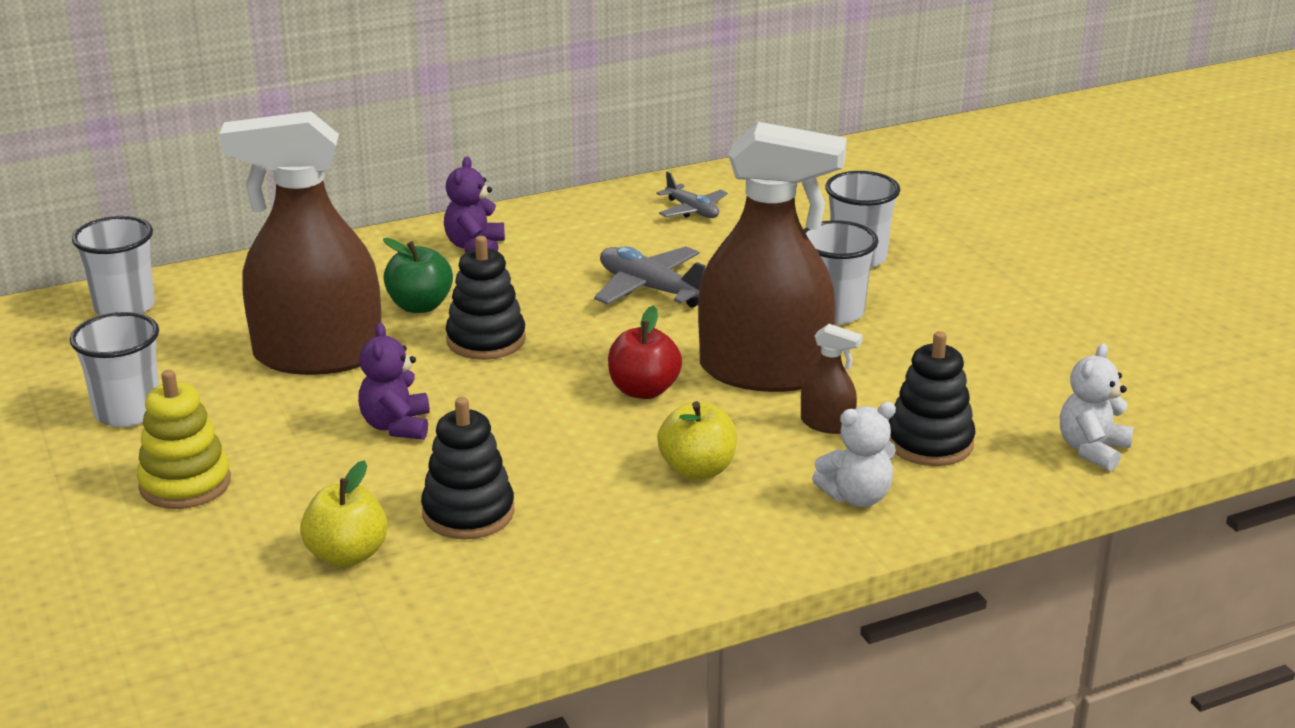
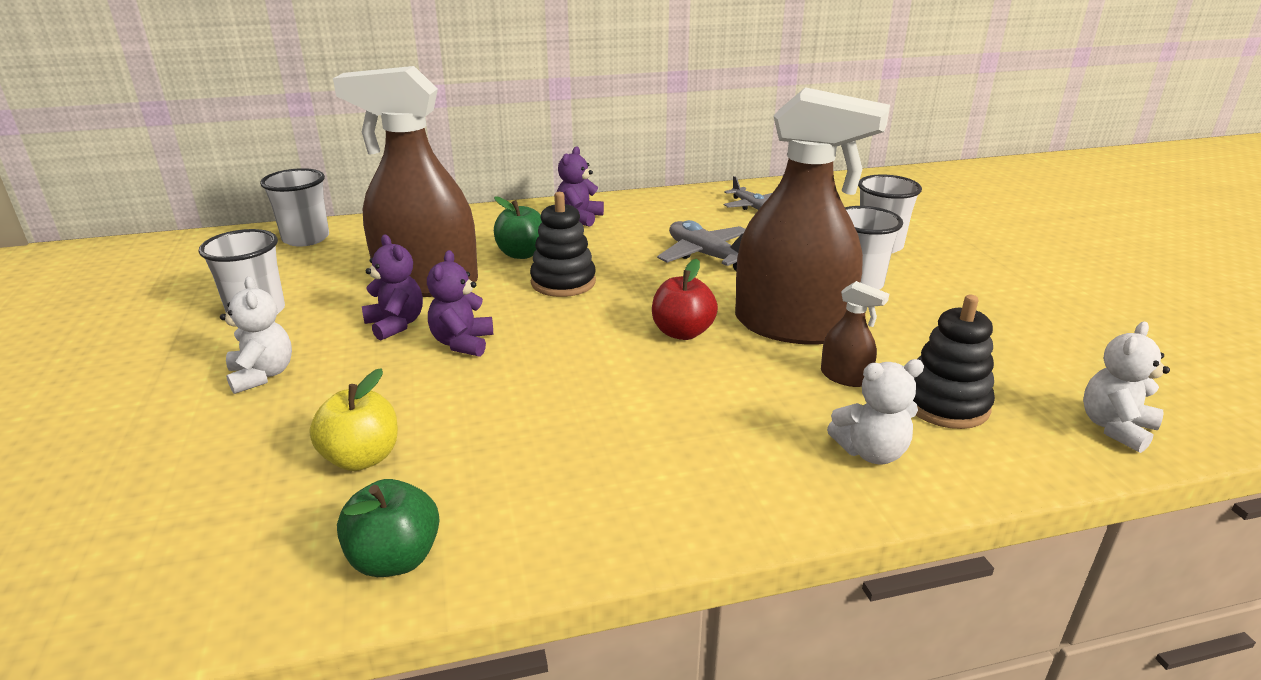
camera: 10 degrees right, 0 degrees up
(185, 484) = (262, 375): yellow stacking toy -> white teddy bear
(307, 411) = (396, 324): none -> purple teddy bear
(427, 635) = (395, 559): none -> green apple
(468, 513) = (491, 428): black stacking toy -> none
(697, 469) = (716, 408): yellow apple -> none

